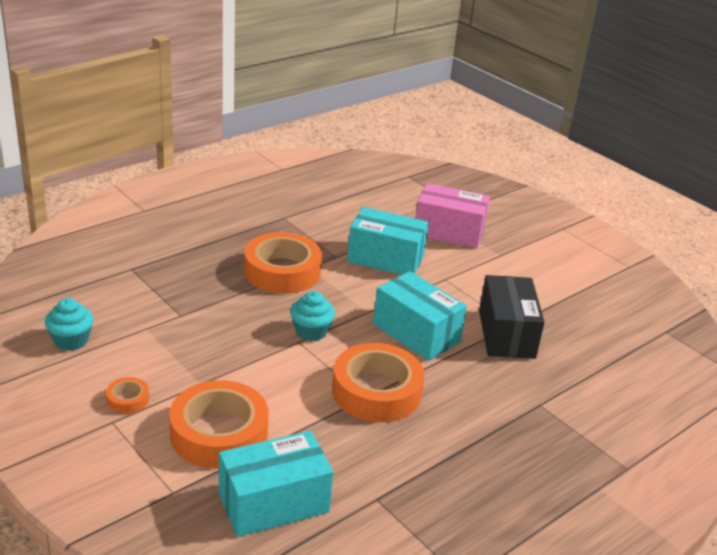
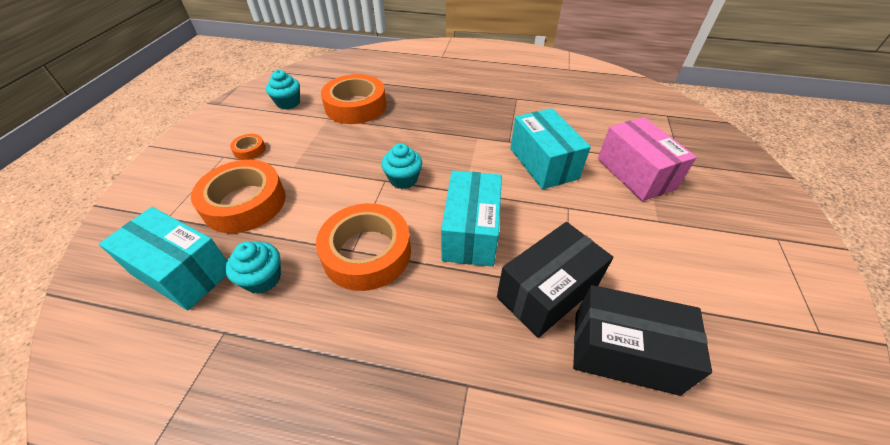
camera: 55 degrees right, 15 degrees up
(282, 271) = (455, 130): orange tape -> orange tape (356, 106)
(340, 457) = (263, 278): none -> turquoise cupcake
(577, 334) = (624, 352): none -> black box

